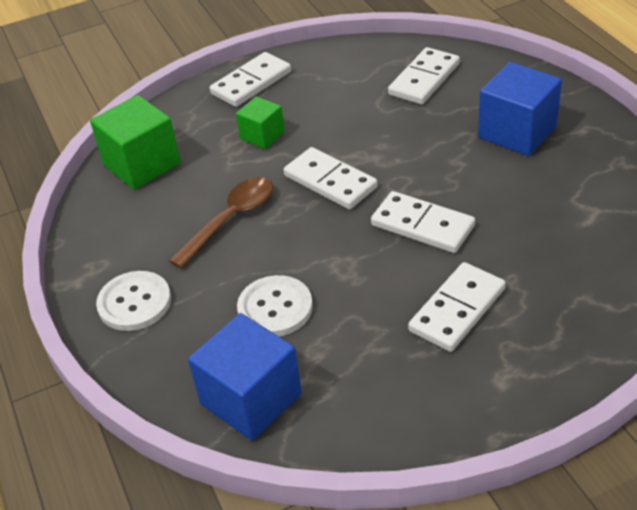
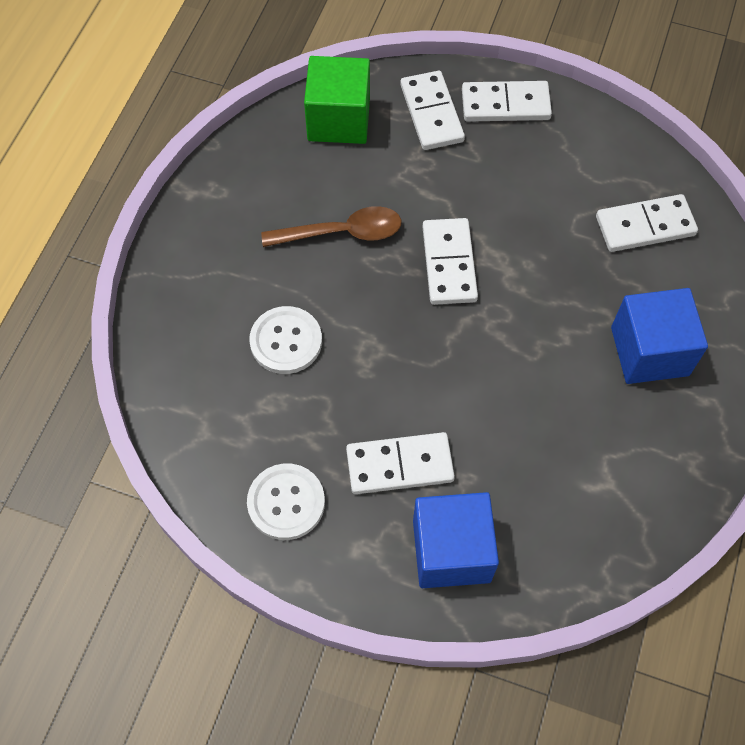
camera: 40 degrees right, 20 degrees up
(134, 303) = (206, 247): white button -> white button (286, 502)
(251, 398) = (194, 399): blue cube -> blue cube (451, 551)
(262, 135) = (452, 170): green cube -> none
(422, 225) = (465, 369): white domino -> white domino (431, 113)

